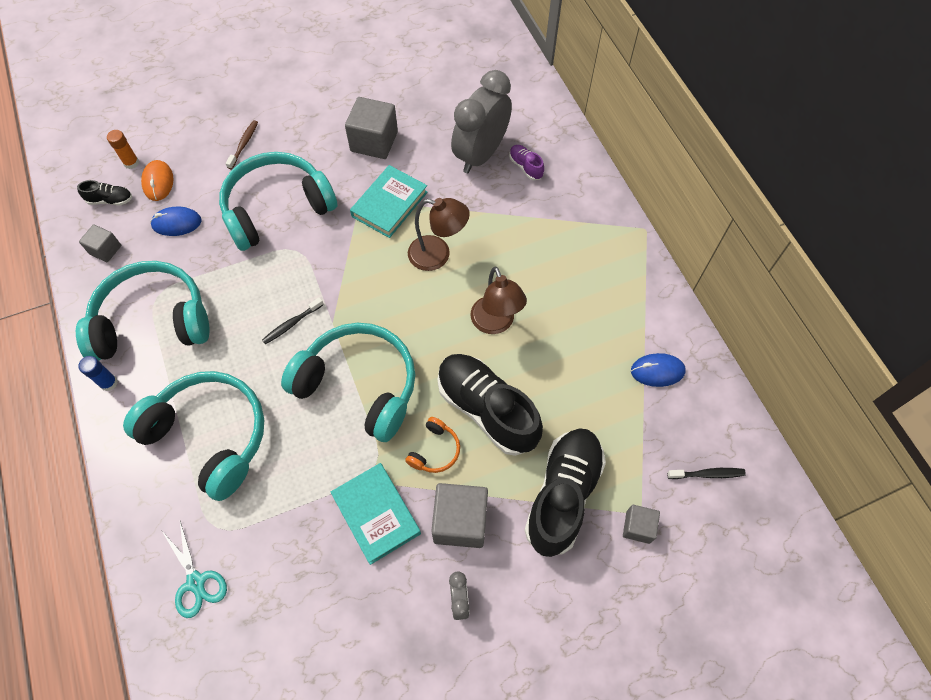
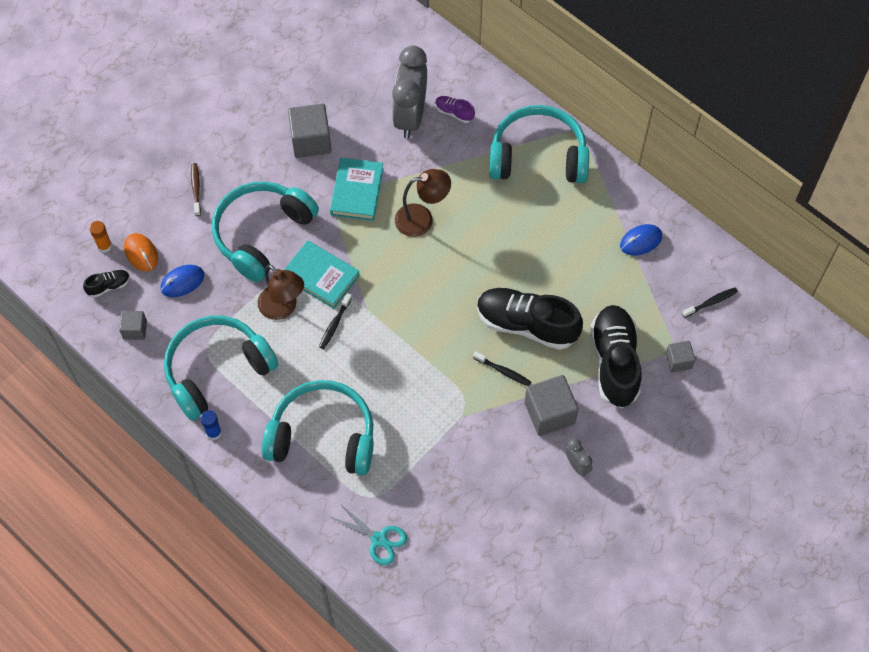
camera: 25 degrees left, 0 degrees up
(359, 386) = (418, 349): turquoise headphones -> turquoise headphones (538, 156)
(376, 514) = (485, 435): turquoise book -> turquoise book (321, 276)
(435, 450) = (503, 371): orange headphones -> black toothbrush
(495, 323) = (498, 255): brown lamp -> brown lamp (283, 308)

